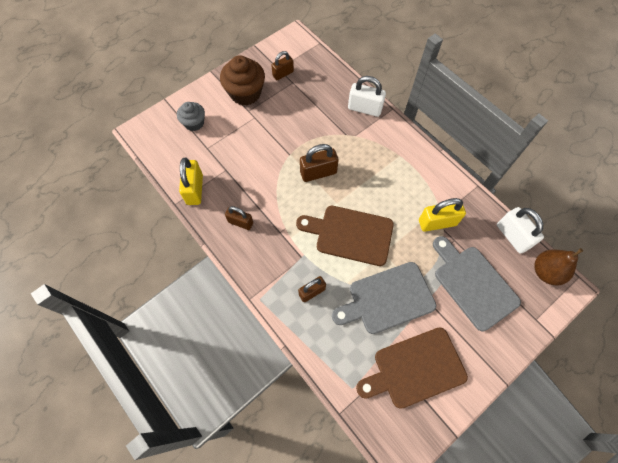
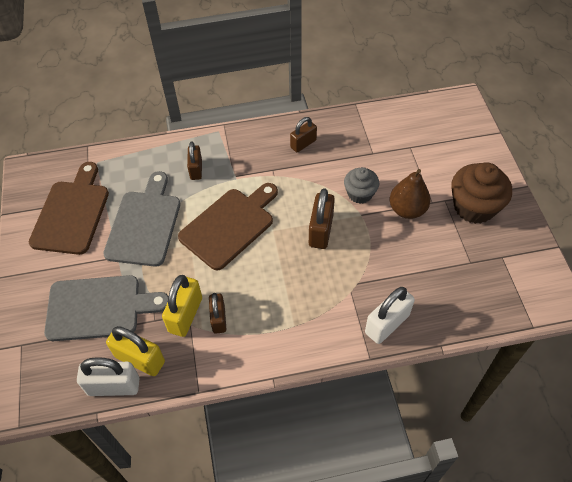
camera: 120 degrees right, 10 degrees down
(194, 123) = (450, 147): grey cupcake -> grey cupcake (360, 194)
(195, 189) = (363, 122): yellow padlock -> yellow padlock (140, 359)
(283, 74) = (490, 258): brown padlock -> brown padlock (219, 319)
(546, 272) = (52, 393): brown pear -> brown pear (407, 210)

